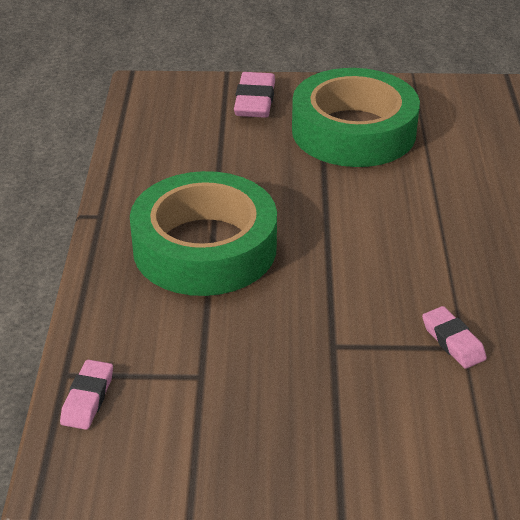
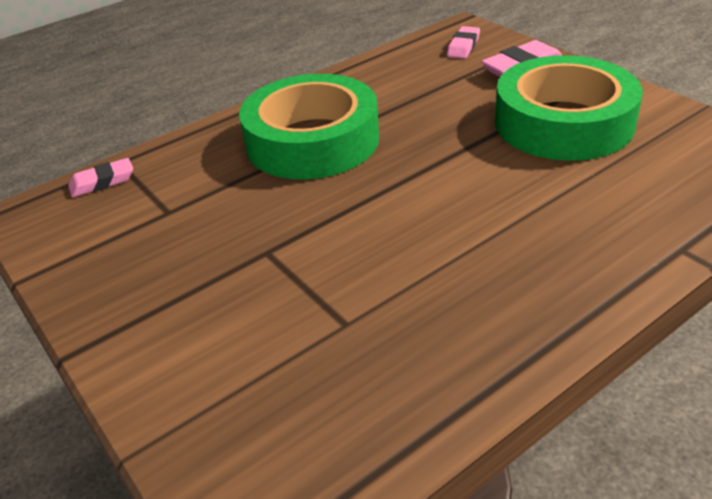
camera: 55 degrees right, 0 degrees up
(453, 341) = (345, 313): pink eraser -> pink eraser (463, 46)

